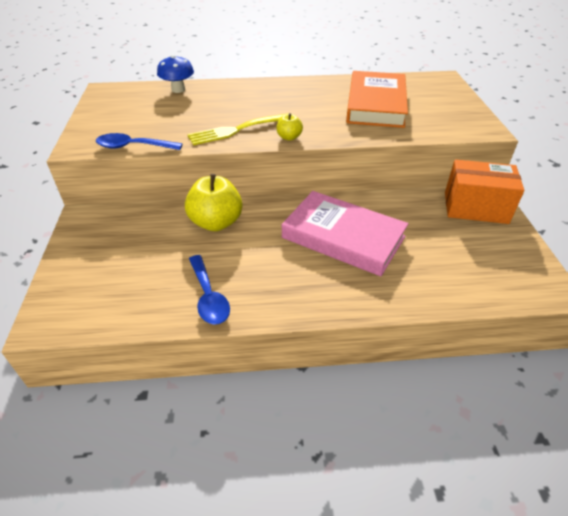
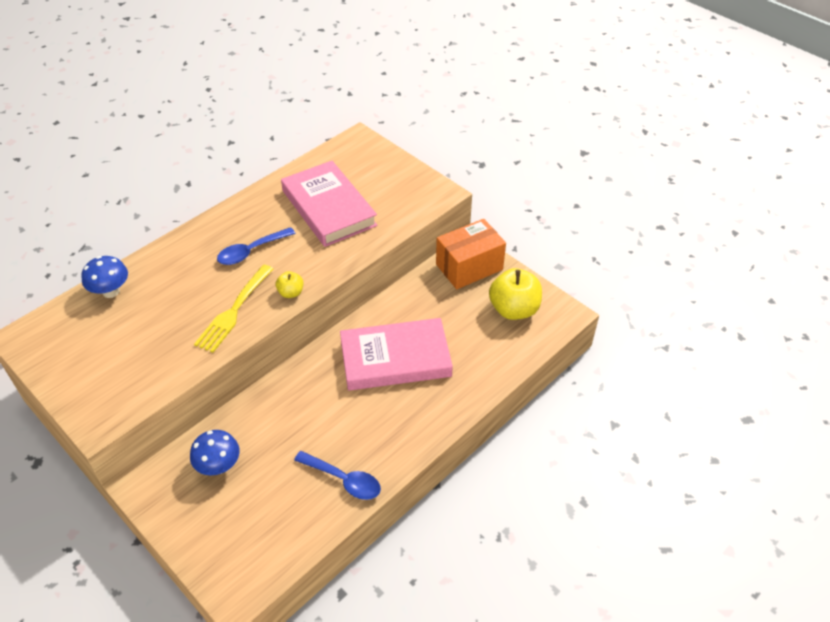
camera: 40 degrees left, 5 degrees up
(133, 147) = (156, 389): blue spoon -> blue spoon (251, 251)
(139, 232) = (219, 466): none -> blue mushroom
(216, 222) = (278, 412): yellow apple -> yellow apple (514, 309)
(376, 104) = (329, 208): orange book -> pink book

